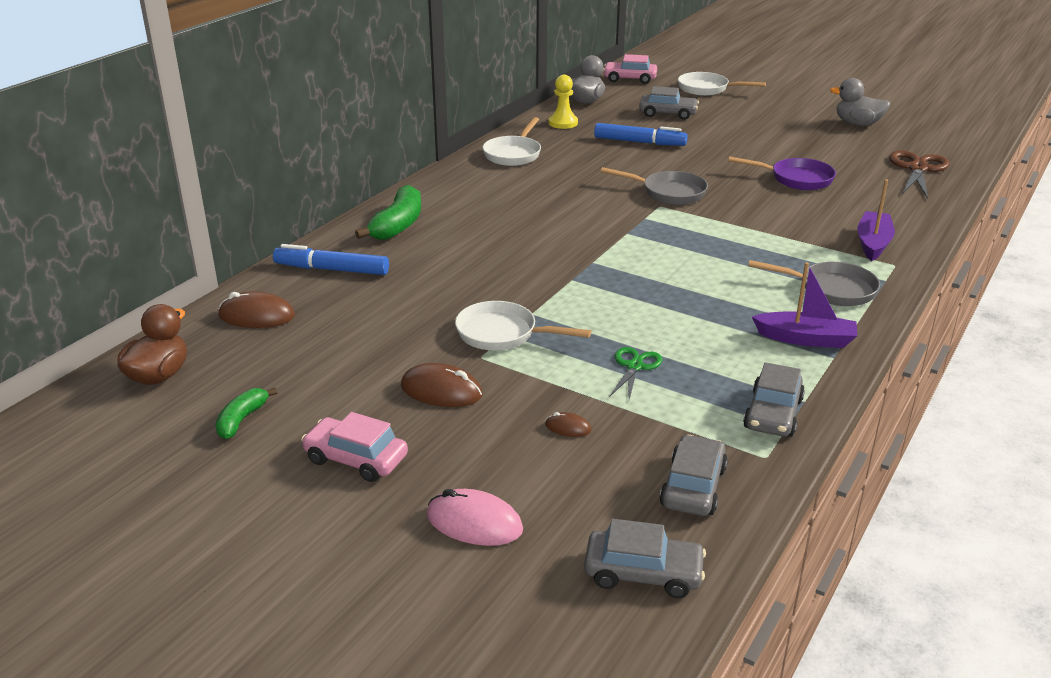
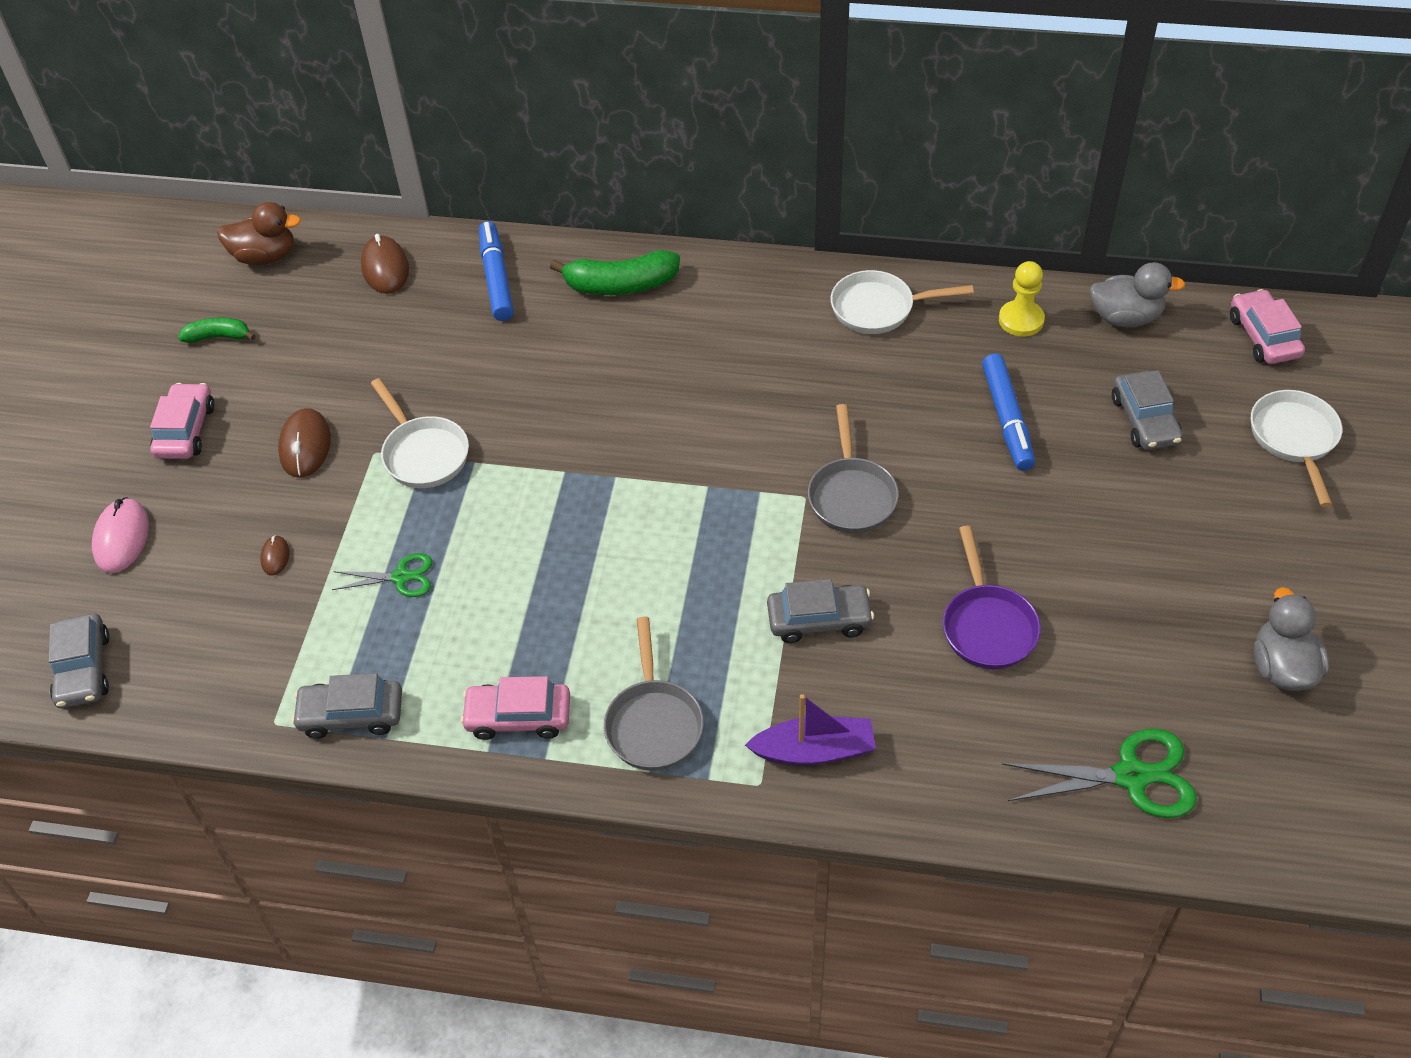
camera: 70 degrees right, 20 degrees up
(502, 334) = (423, 453): white pan -> white pan turned 150 degrees clockwise
(693, 487) = (210, 675): grey car -> grey car (819, 620)
(805, 339) = (518, 717): purple boat -> pink car
(917, 169) = (1131, 776): brown scissors -> green scissors

